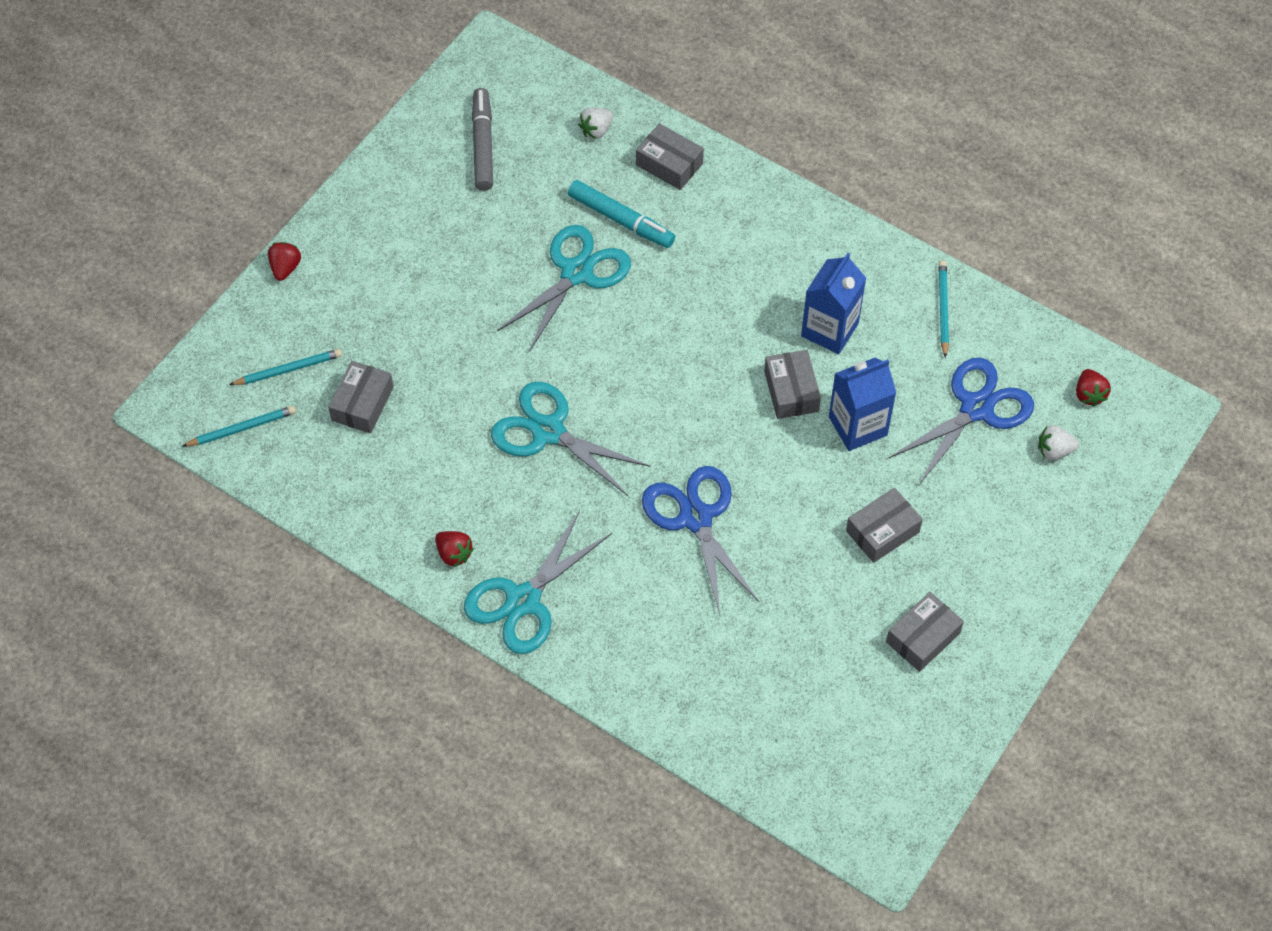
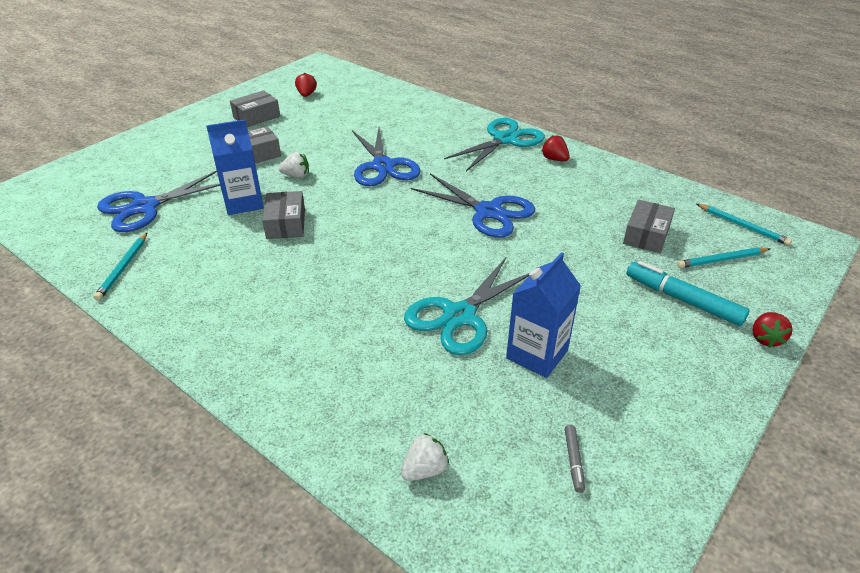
camera: 175 degrees left, 20 degrees down
(242, 428) = (742, 226): turquoise pencil -> turquoise pencil turned 120 degrees counterclockwise
(482, 145) = (574, 461): grey marker -> grey marker, size x0.48
(548, 431) = (488, 212): turquoise scissors -> blue scissors
(621, 220) = (407, 361): turquoise marker -> turquoise marker (682, 300)
(669, 164) = (340, 418): grey box -> none
(829, 329) = (233, 260): blue carton -> blue carton (537, 354)
(1054, 451) = (106, 183): white strawberry -> white strawberry (296, 176)
(1089, 394) = (50, 210): red strawberry -> red strawberry (306, 95)

